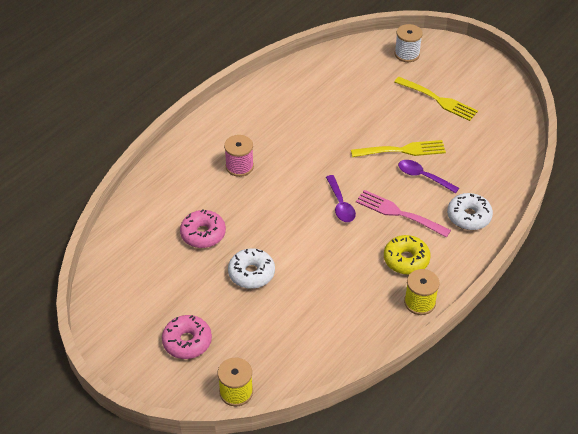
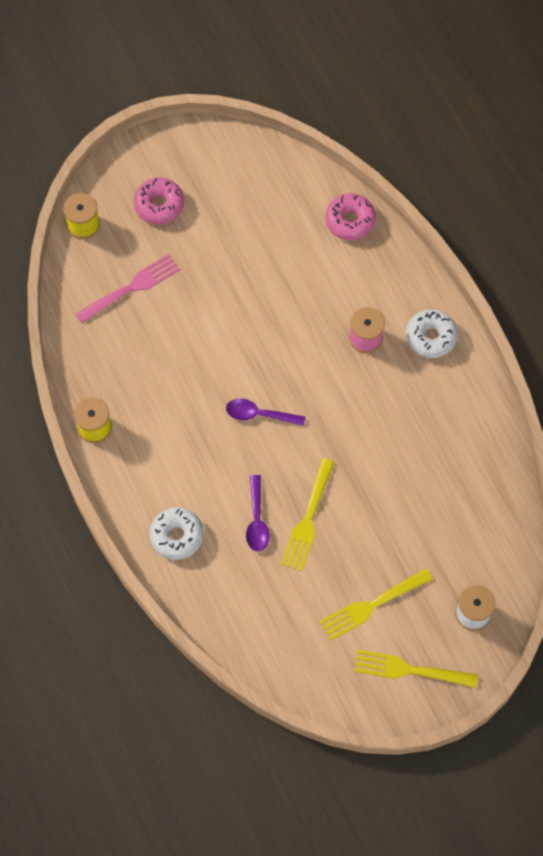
camera: 115 degrees right, 20 degrees up
(203, 234) = (285, 266): pink donut -> pink donut (350, 220)
(251, 273) = (211, 290): white donut -> white donut (431, 337)
(399, 213) = (217, 467): pink fork -> pink fork (131, 288)
(406, 260) = (153, 442): yellow donut -> none
(423, 177) = (257, 520): purple spoon -> purple spoon turned 120 degrees clockwise
(466, 70) = (410, 670): none -> yellow fork

